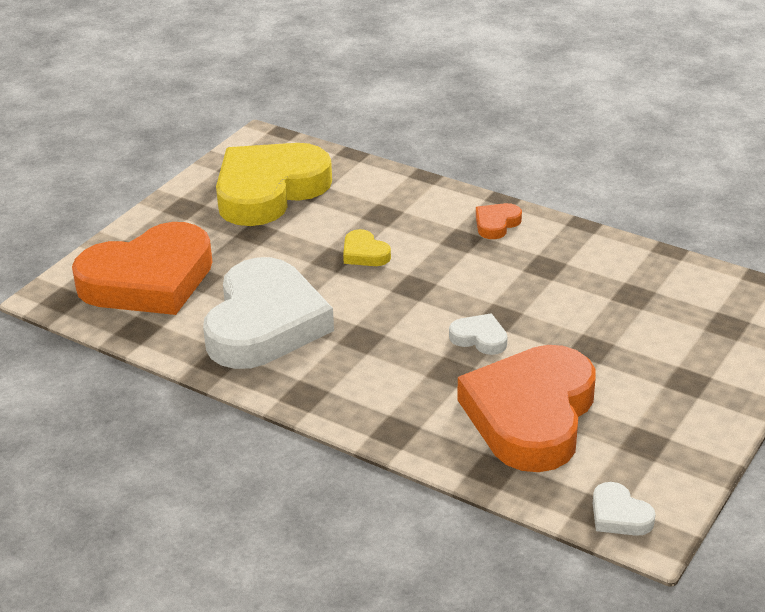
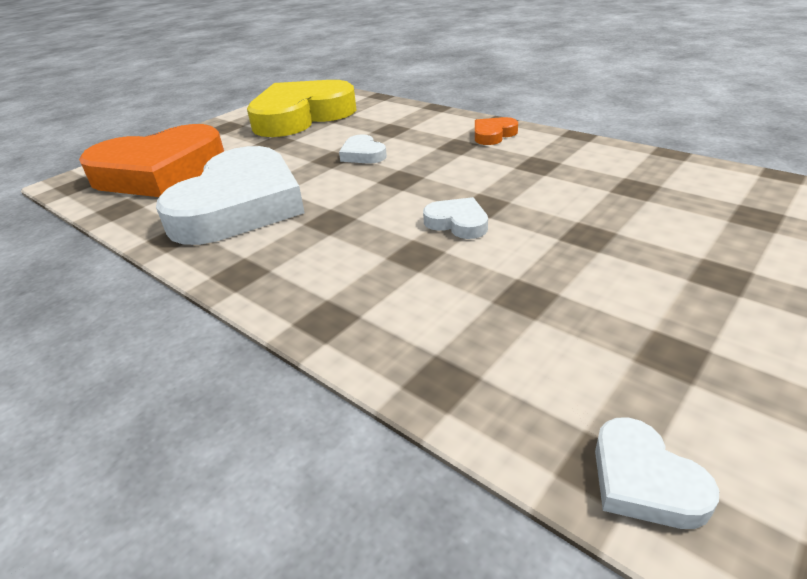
camera: 10 degrees right, 0 degrees up
(364, 253) = (363, 154): yellow heart -> white heart
(531, 415) = (507, 308): orange heart -> none

